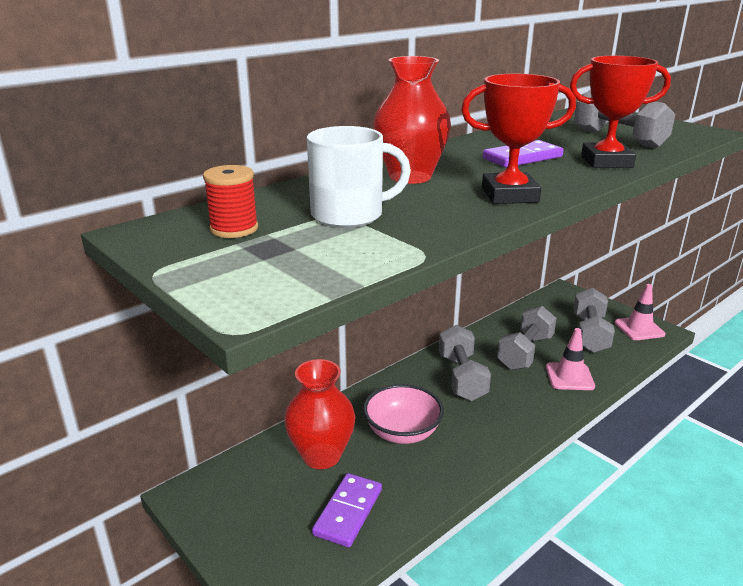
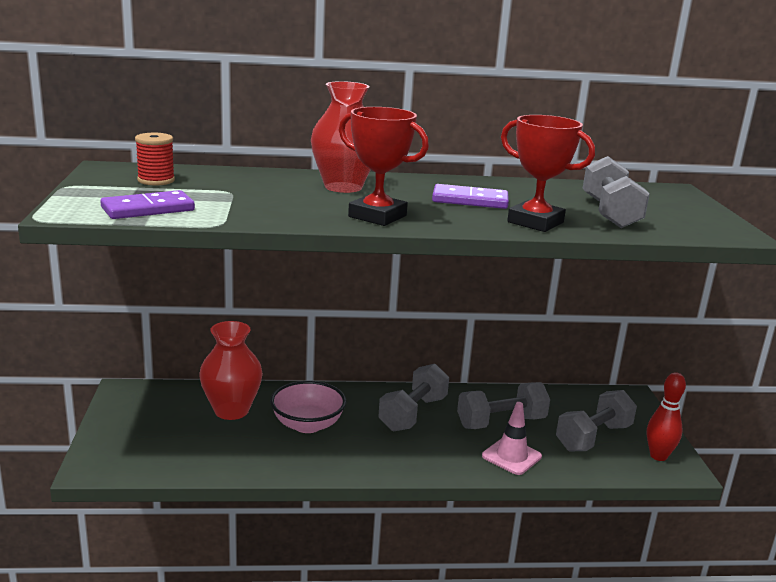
camera: 35 degrees right, 5 degrees down
(348, 512) = (199, 448): purple domino -> purple domino (148, 209)
(349, 215) = (238, 194): white mug -> none
(639, 328) = (658, 456): pink traffic cone -> red bowling pin

